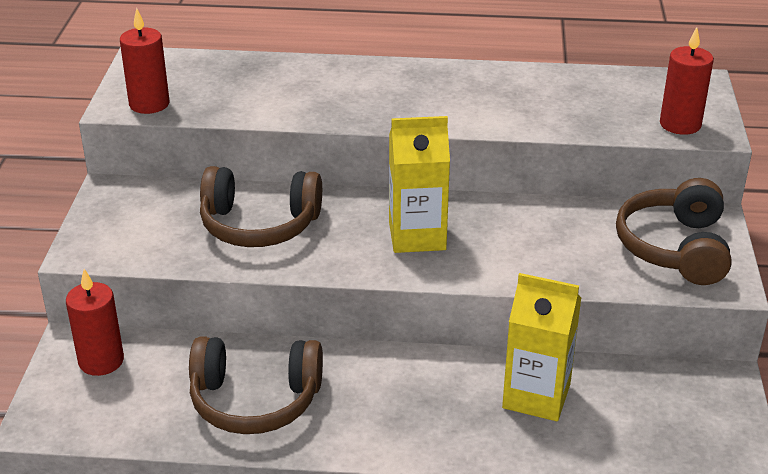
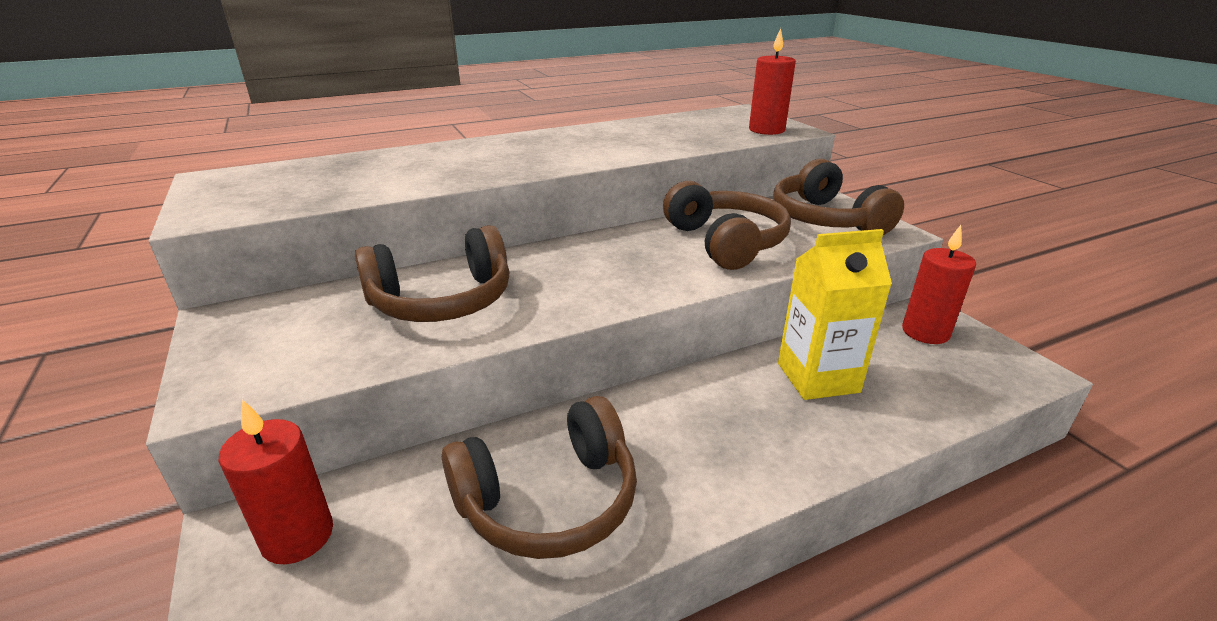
camera: 30 degrees left, 5 degrees down
(149, 104) = (244, 206): red candle -> red candle (925, 332)
(417, 236) = (616, 266): yellow carton -> none
(540, 242) = (725, 242): none -> brown headphones

